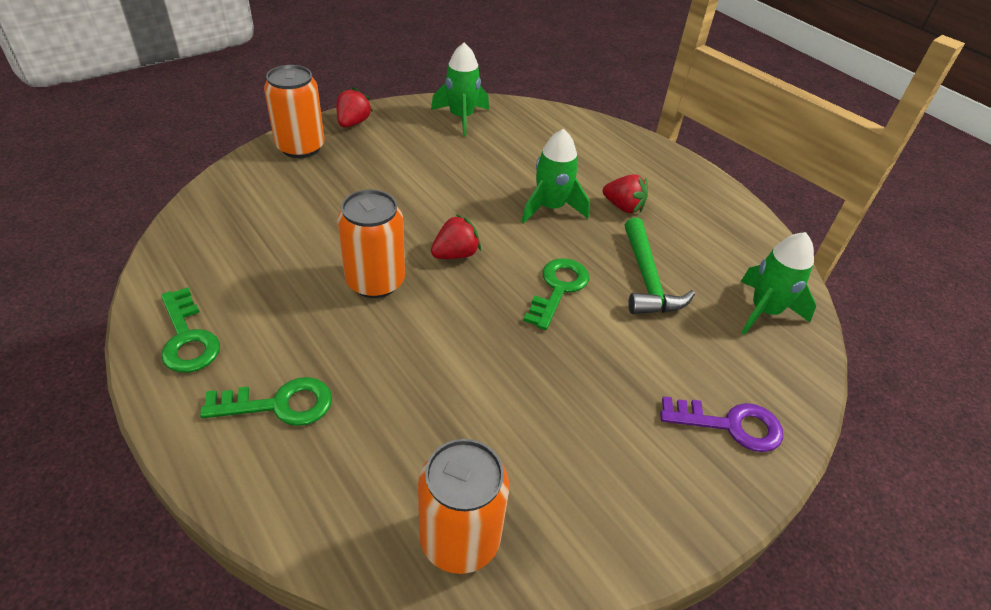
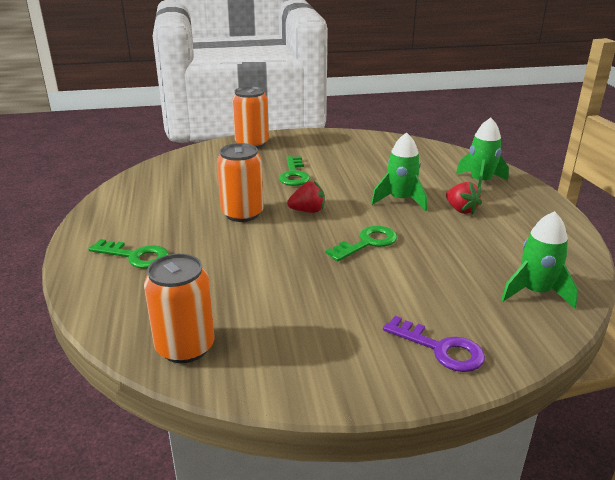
camera: 30 degrees right, 15 degrees down
(187, 338) = (112, 216): green key -> green key (294, 175)
(353, 123) = (296, 137): red strawberry -> none
(461, 118) = (374, 144): green rocket -> green rocket (480, 182)
(647, 279) = (444, 252): green hammer -> none

